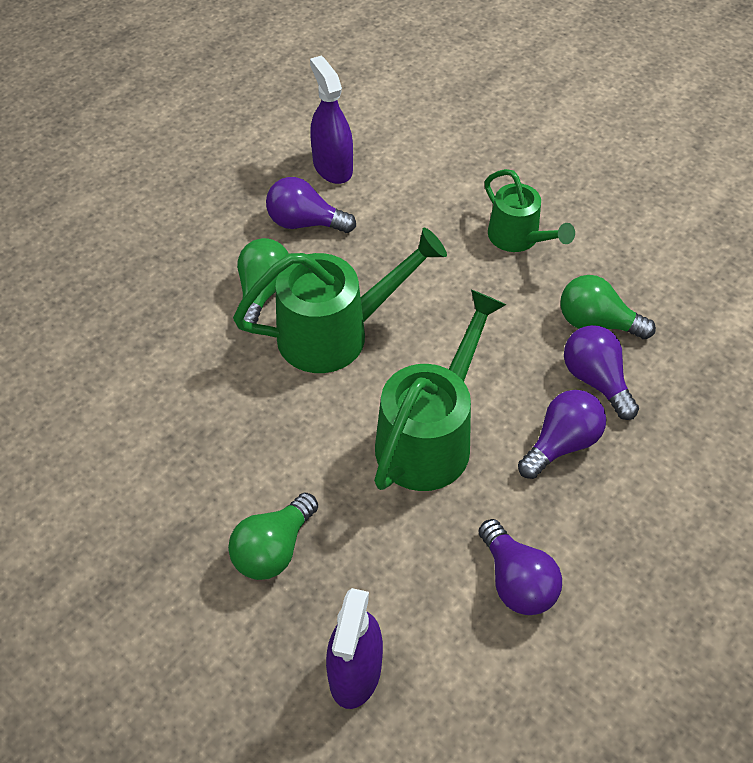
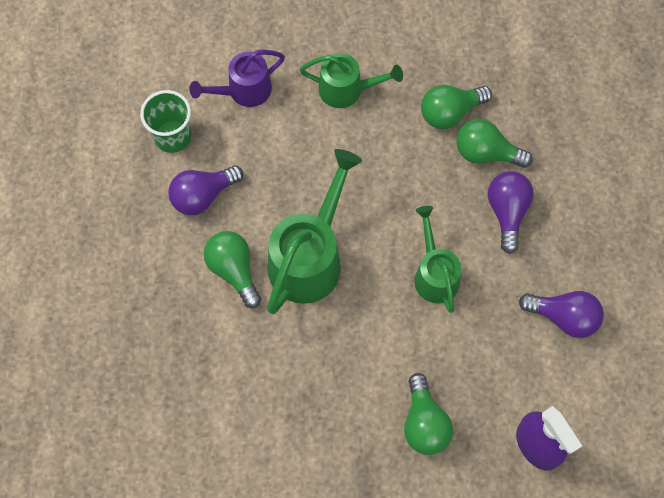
camera: 45 degrees left, 15 degrees up
(332, 167) = (172, 136): purple spray bottle -> green cup
(427, 177) = (243, 91): none -> purple watering can
(431, 435) = (434, 273): green watering can -> green watering can, size x0.62
(596, 380) = (486, 153): purple light bulb -> green light bulb

